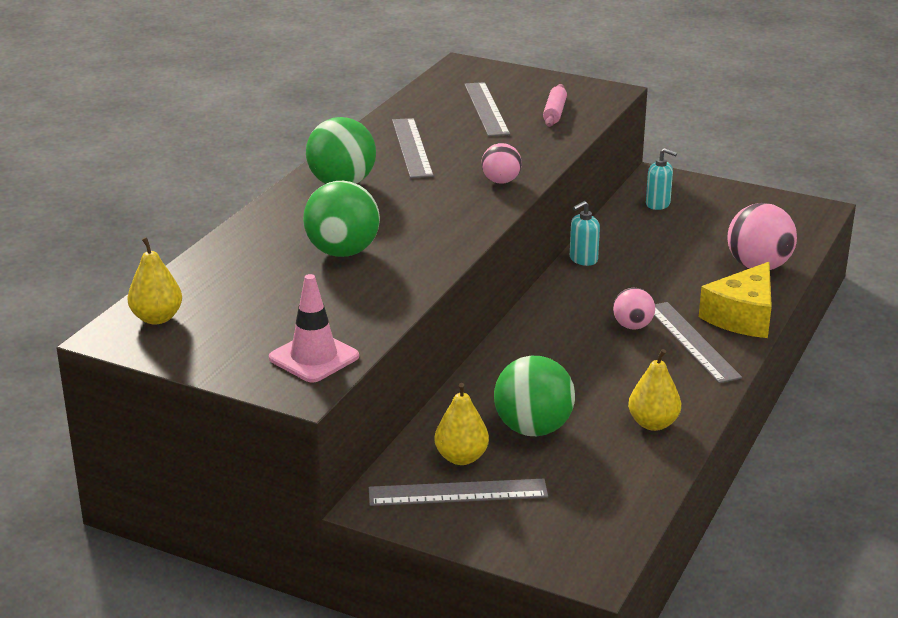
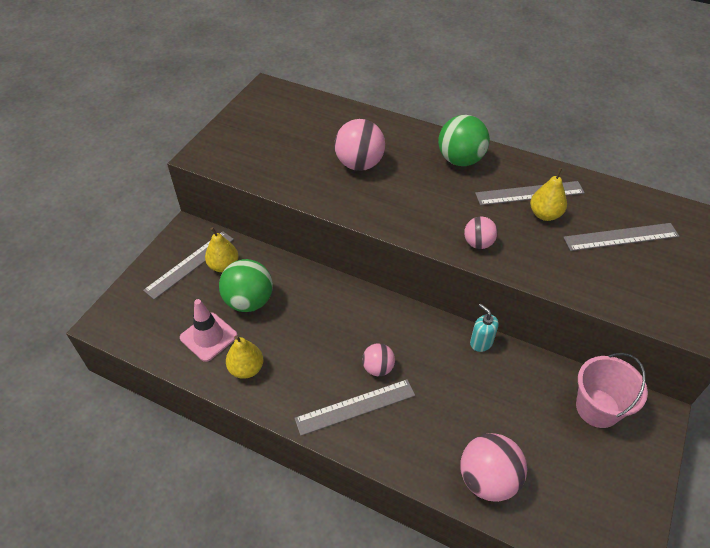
camera: 90 degrees right, 20 degrees up
(157, 318) = (283, 99): yellow pear -> yellow pear (545, 214)
(314, 357) = (232, 158): pink traffic cone -> pink traffic cone (208, 337)
(342, 252) = (359, 164): green ball -> pink ball
(458, 493) = (190, 264): grey ruler -> grey ruler turned 45 degrees clockwise
(554, 112) = (629, 283): pink rolling pin -> none
(658, 204) = (597, 408): turquoise soap dispenser -> pink bucket
(742, 316) = (396, 451): yellow cheese -> none

